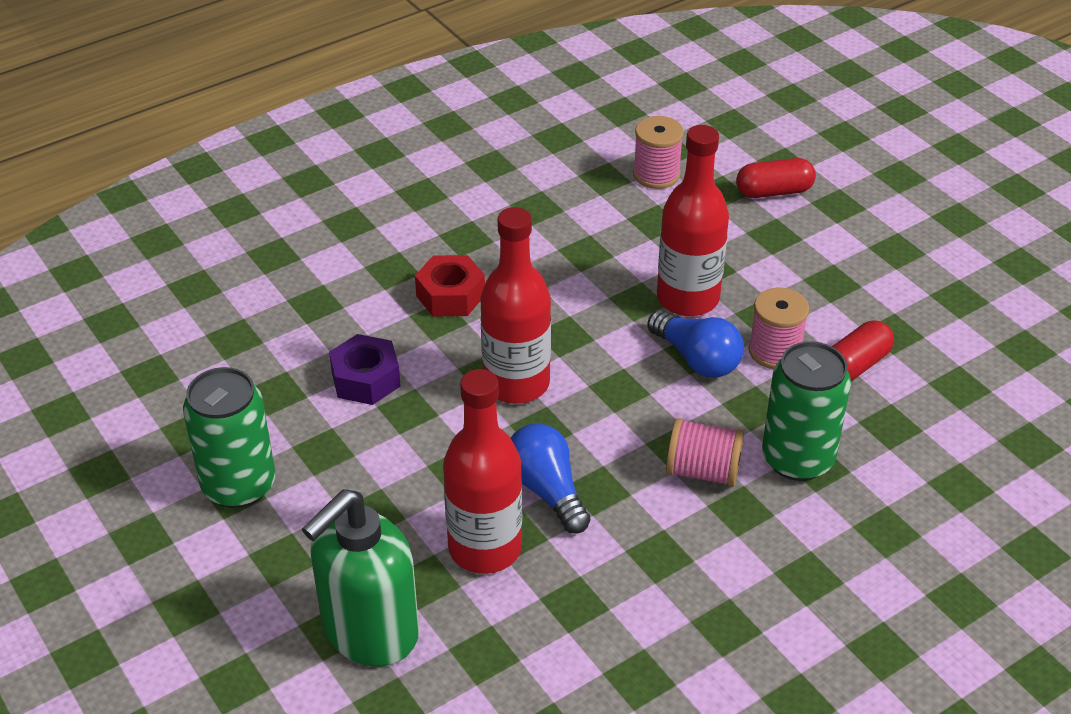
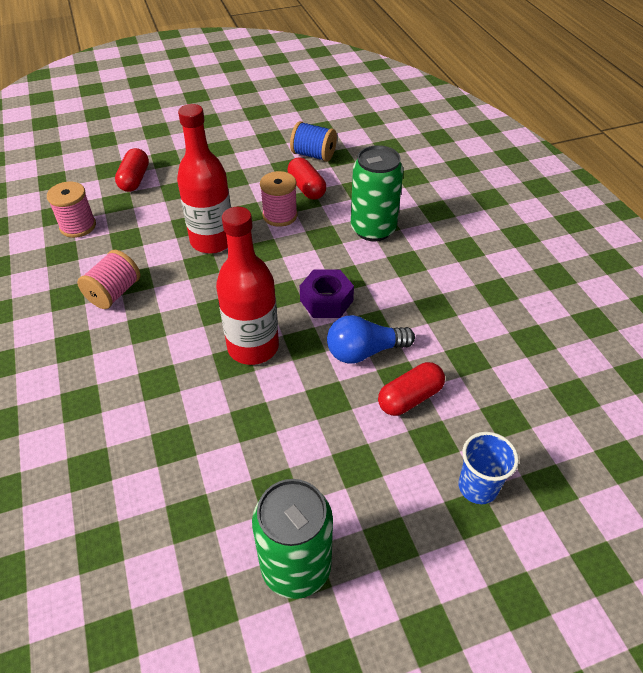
camera: 75 degrees left, 5 degrees up
(366, 379) = (205, 444): purple nut -> purple nut (326, 300)
(369, 632) = (477, 487): green soap dispenser -> blue cup
(450, 295) = (136, 368): red nut -> none
(485, 548) = (410, 398): red bottle -> red capsule
(697, 359) = (271, 250): blue light bulb -> none
(702, 471) = (370, 271): pink spool -> pink spool (114, 293)
(945, 356) = (313, 155): none -> blue spool

